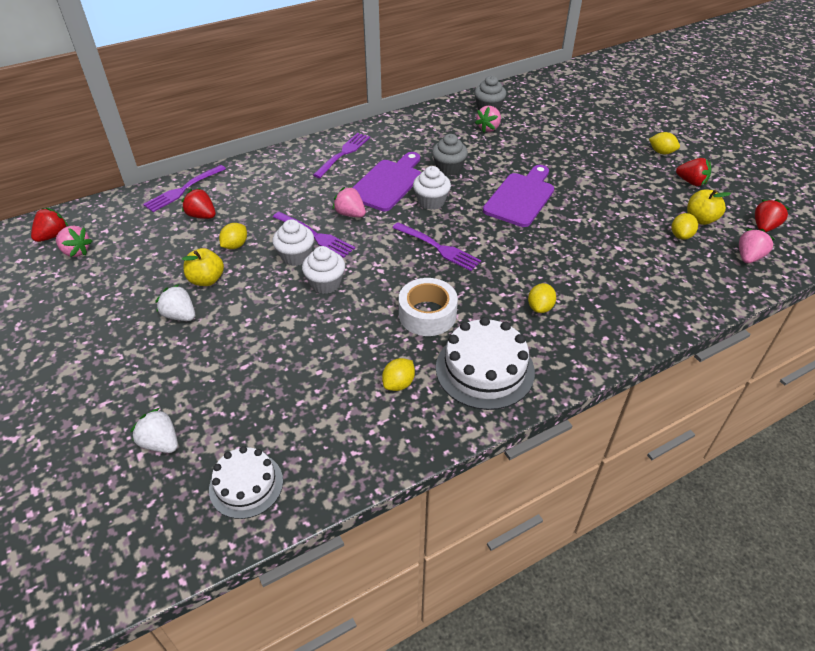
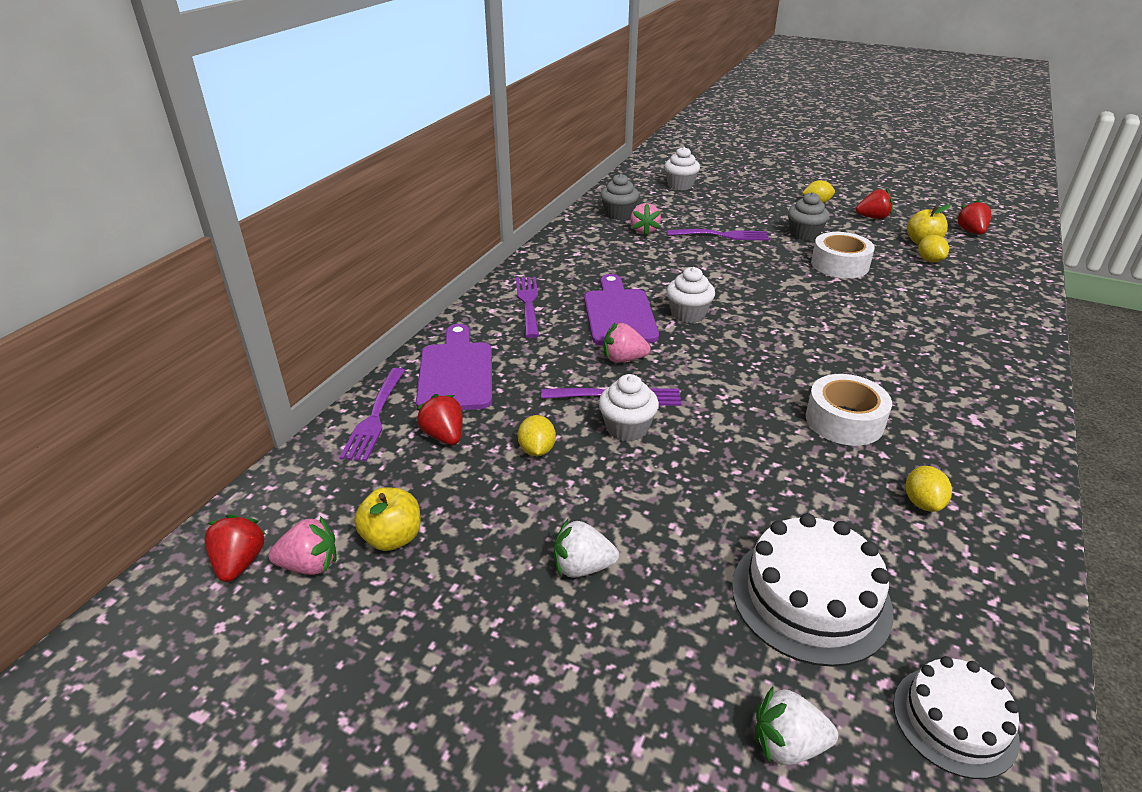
camera: 35 degrees left, 10 degrees down
(202, 216) = (444, 436): red strawberry -> red strawberry turned 60 degrees clockwise
(206, 280) = (556, 506): yellow apple -> yellow apple (392, 538)
(325, 283) = (701, 441): white cupcake -> white cupcake (680, 185)
(438, 247) = (758, 353): purple fork -> purple fork (721, 235)
(449, 168) = (659, 278): grey cupcake -> grey cupcake (804, 234)
(484, 369) = (968, 445): white cake -> white cake (810, 597)
(520, 197) = (763, 279): purple cutting board -> purple cutting board (456, 373)
(540, 307) = (923, 366): yellow lemon -> none
(597, 210) = (839, 265): none -> white tape
(748, 257) = (996, 257): pink strawberry -> none

